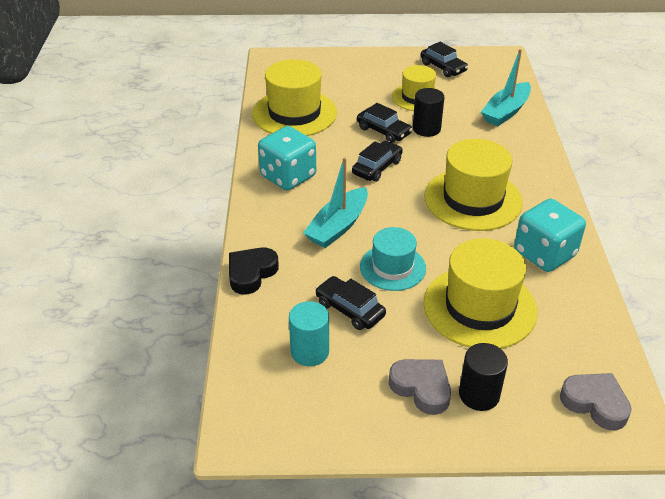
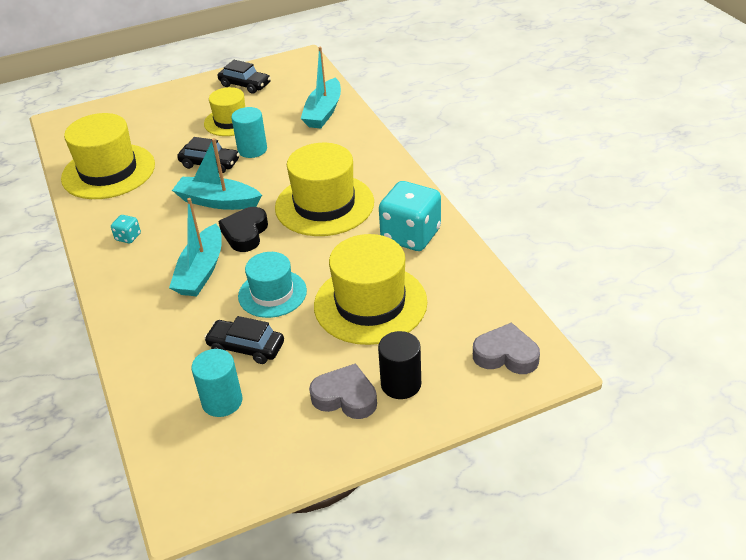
camera: 20 degrees left, 0 degrees up
(251, 273) = (129, 346): black heart -> black heart (245, 233)
(288, 176) = (128, 237): turquoise dice -> turquoise dice, size x0.43
(377, 167) = (218, 201): black car -> turquoise boat
(426, 129) = (252, 150): black cylinder -> turquoise cylinder

